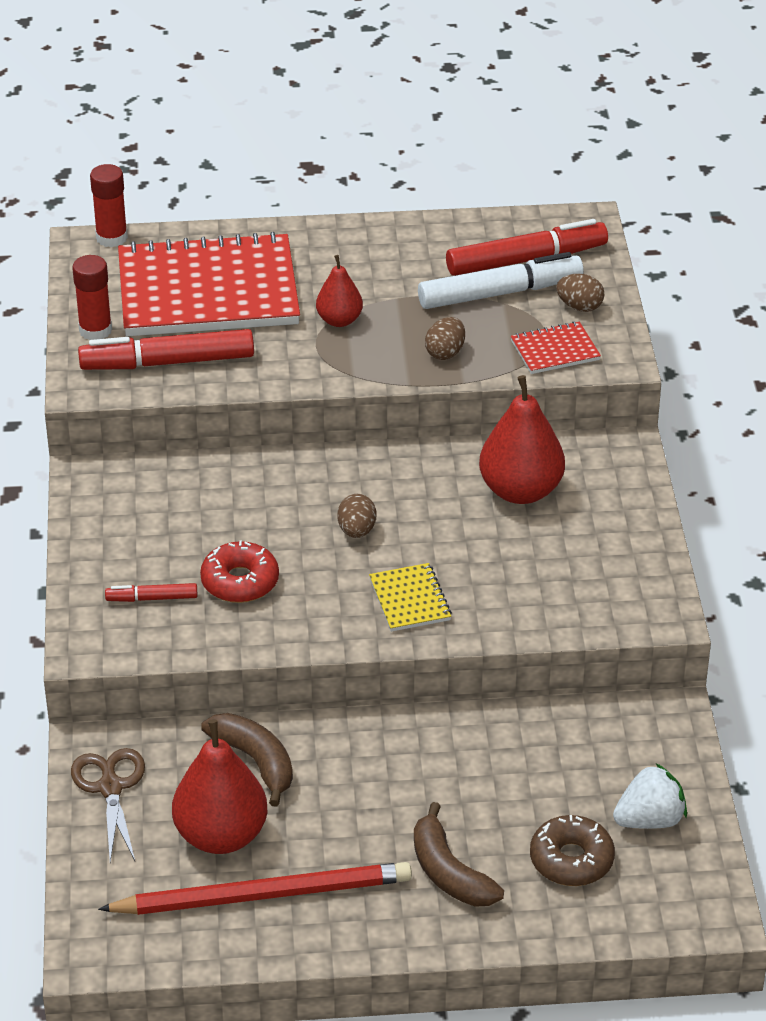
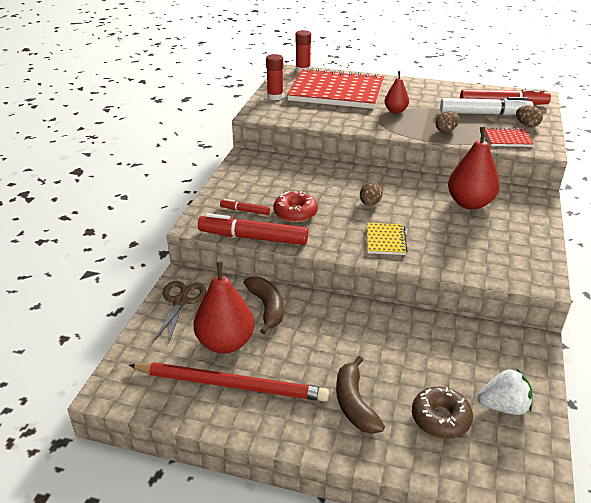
camera: 20 degrees right, 5 degrees down
(167, 362) = (302, 112): red marker -> red marker (253, 237)

